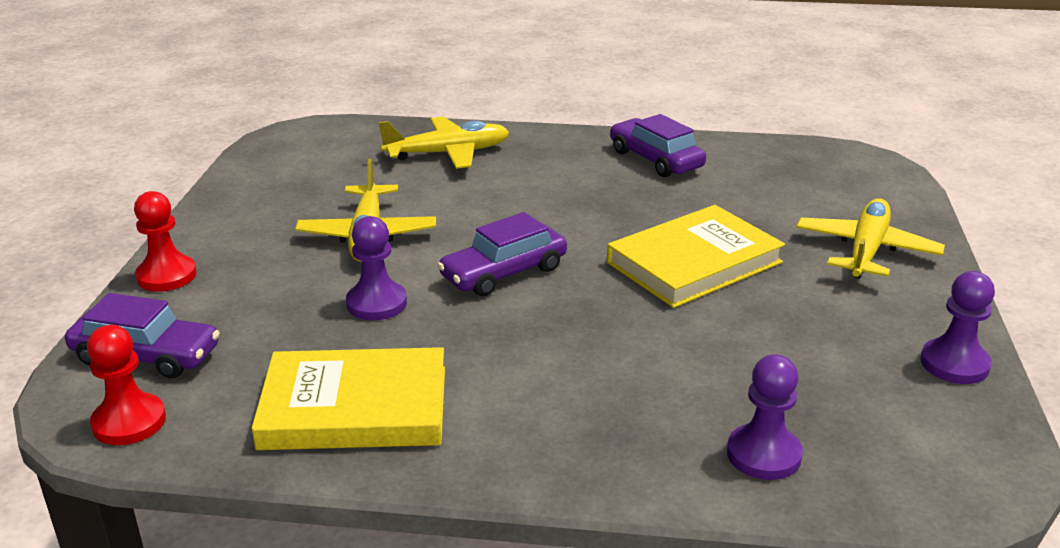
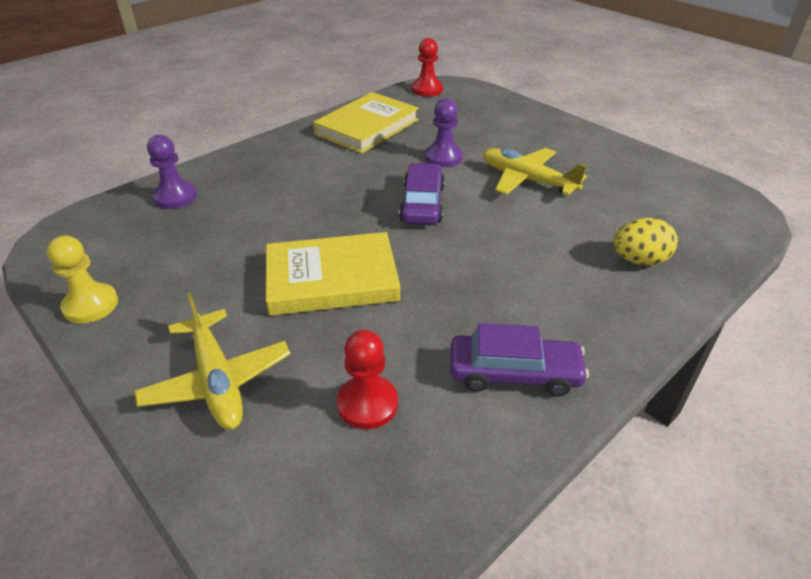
camera: 130 degrees right, 10 degrees up
(146, 355) = (472, 101): purple car -> none
(166, 276) = (544, 119): red pawn -> red pawn (367, 404)
(448, 153) = (639, 260): yellow plane -> yellow egg
(694, 262) = (332, 279): yellow book -> yellow book turned 75 degrees clockwise
(954, 364) = (91, 305): purple pawn -> yellow pawn

